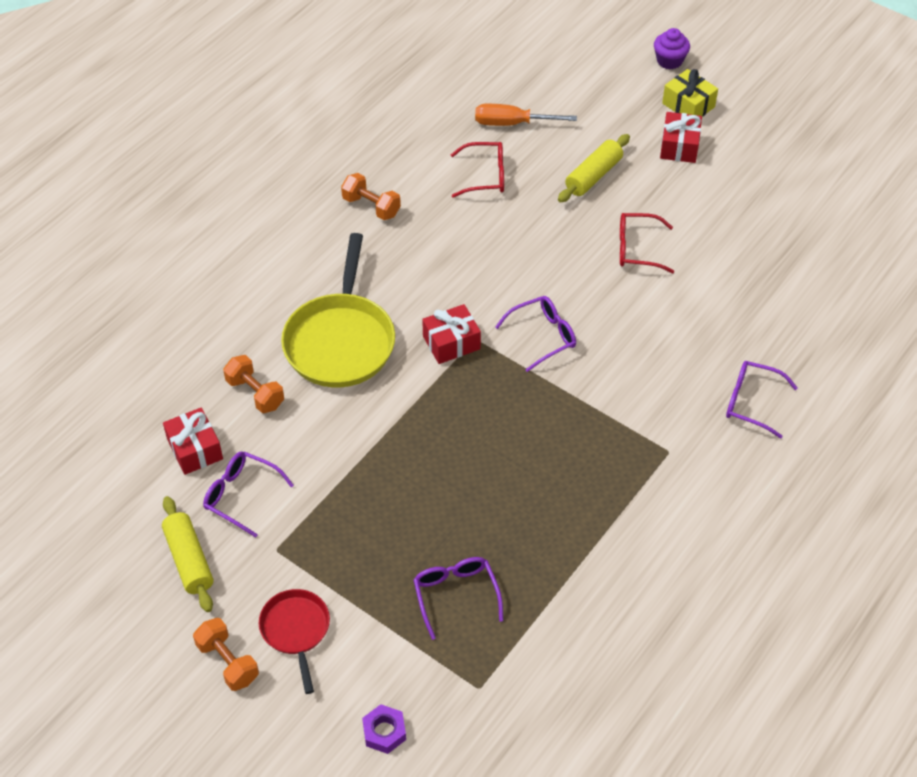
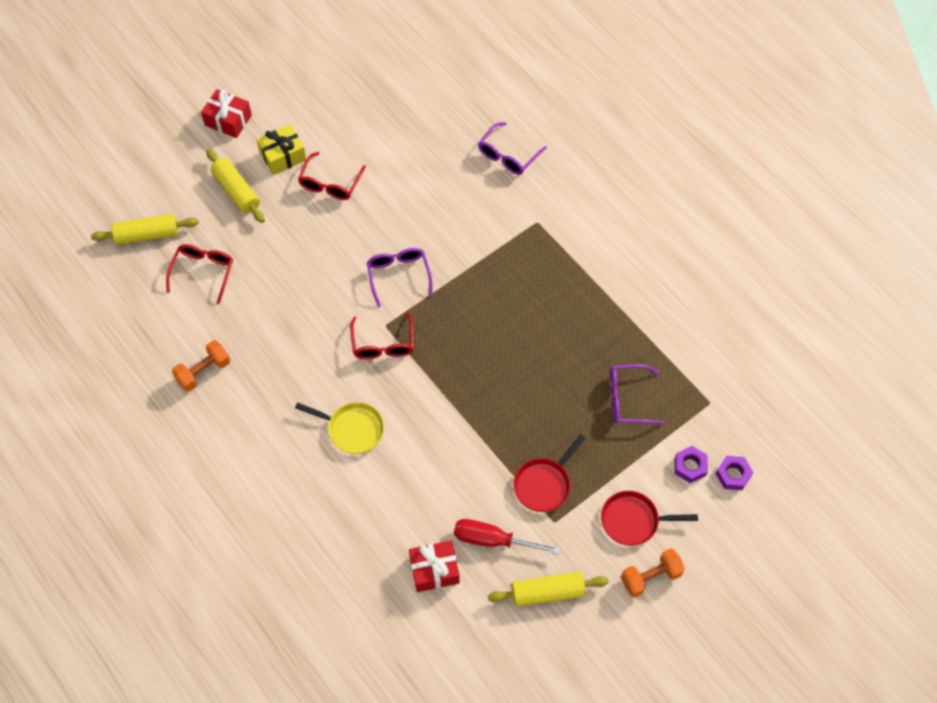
camera: 75 degrees left, 10 degrees up
(241, 495) = (493, 540): purple glasses -> red screwdriver
(255, 393) = (388, 510): orange dumbbell -> none
(320, 530) = (544, 484): none -> red pan
(340, 340) = (352, 429): yellow pan -> yellow pan, size x0.55
(383, 680) = (690, 466): none -> purple nut
(451, 342) = (383, 344): red gift -> red glasses
(512, 123) = (147, 235): orange screwdriver -> yellow rolling pin
(669, 61) = (123, 96): purple cupcake -> none
(688, 105) = (183, 99): yellow gift -> yellow gift (283, 156)

